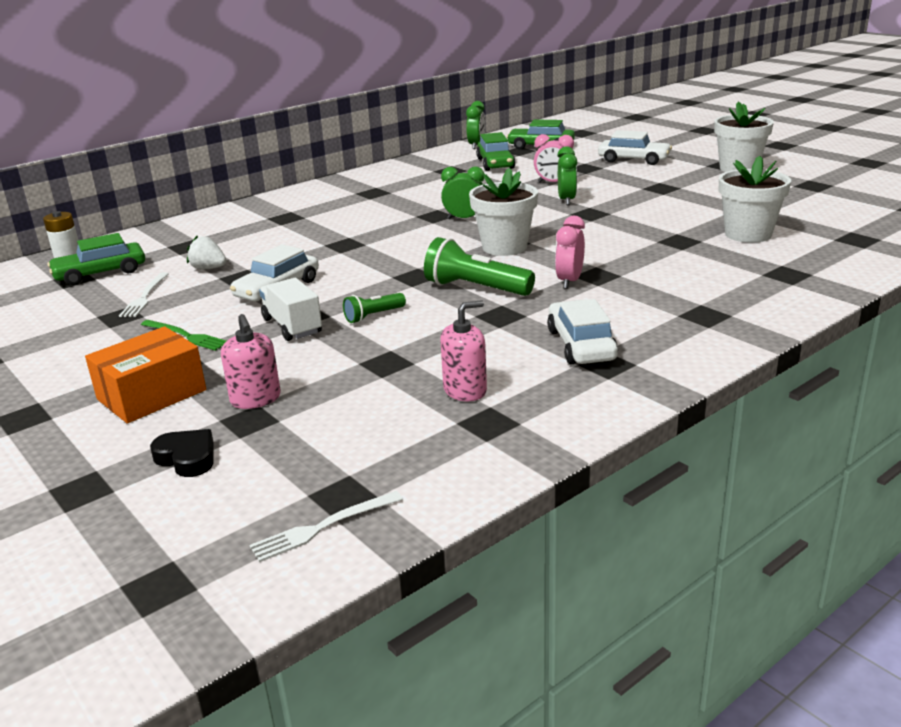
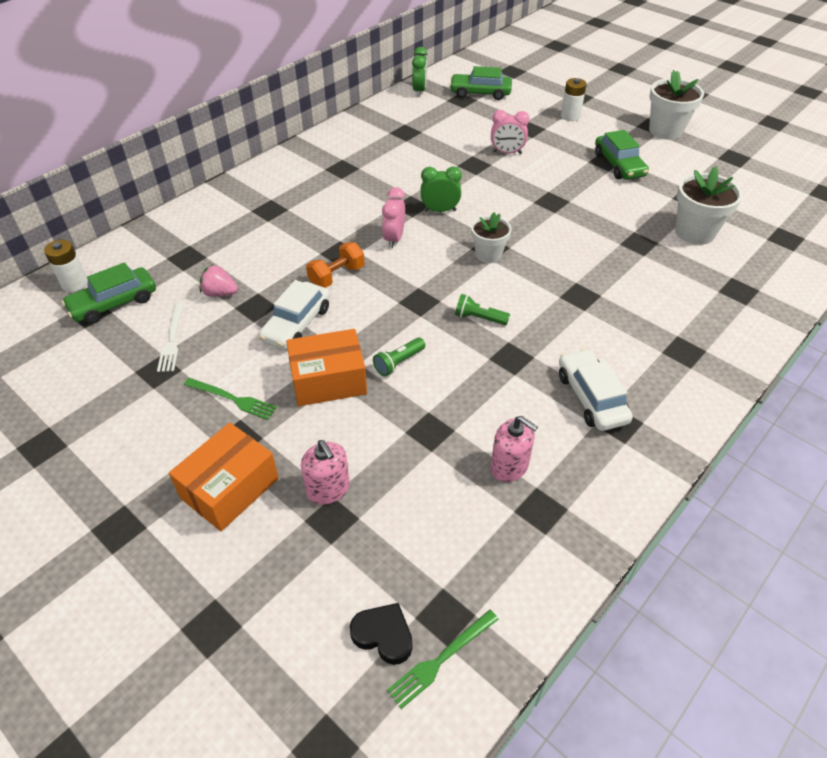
camera: 10 degrees left, 20 degrees up
(187, 458) = (293, 576): black heart -> black heart (383, 635)
(208, 268) = (220, 293): white strawberry -> pink strawberry
(292, 326) = (328, 380): white truck -> orange box
(323, 527) = (441, 659): white fork -> green fork
(334, 259) = (337, 276): none -> orange dumbbell
(465, 390) = (509, 466): pink soap dispenser -> pink soap dispenser turned 75 degrees clockwise
(476, 288) = (479, 318): green flashlight -> green flashlight, size x0.55
(495, 163) = (445, 121): green car -> green car (618, 165)
(504, 247) = (488, 255): white flower pot -> white flower pot, size x0.65
(566, 200) = (525, 181): green clock -> none
(569, 281) = (559, 305): pink clock -> pink clock (394, 239)
(633, 160) = (570, 116): white car -> white battery

